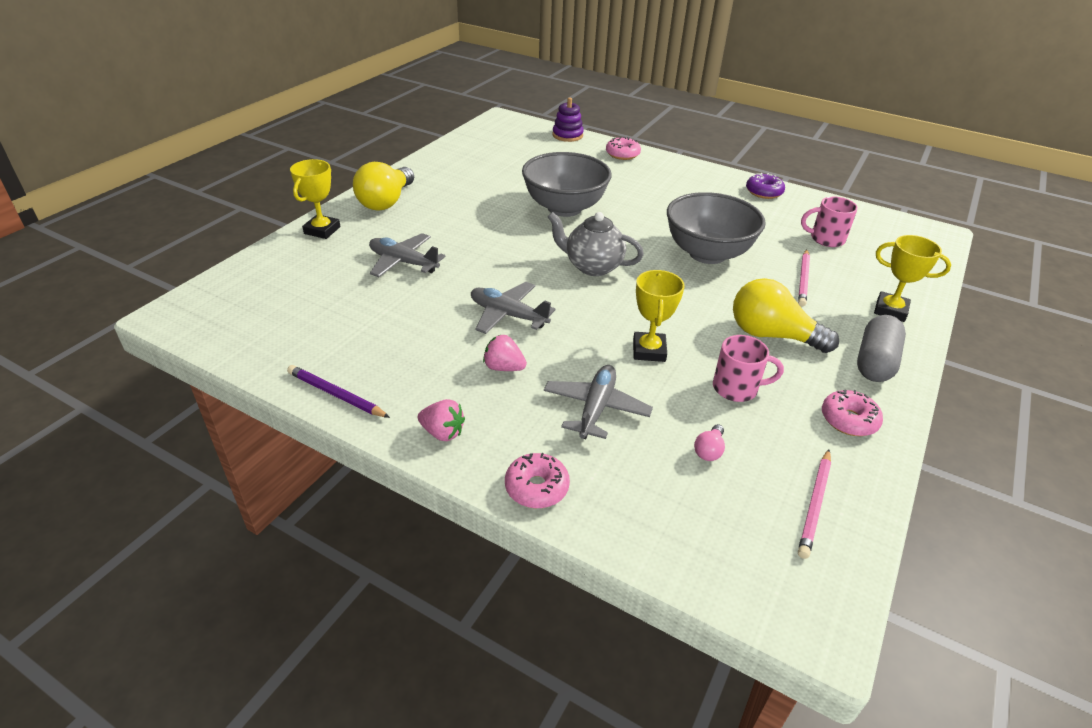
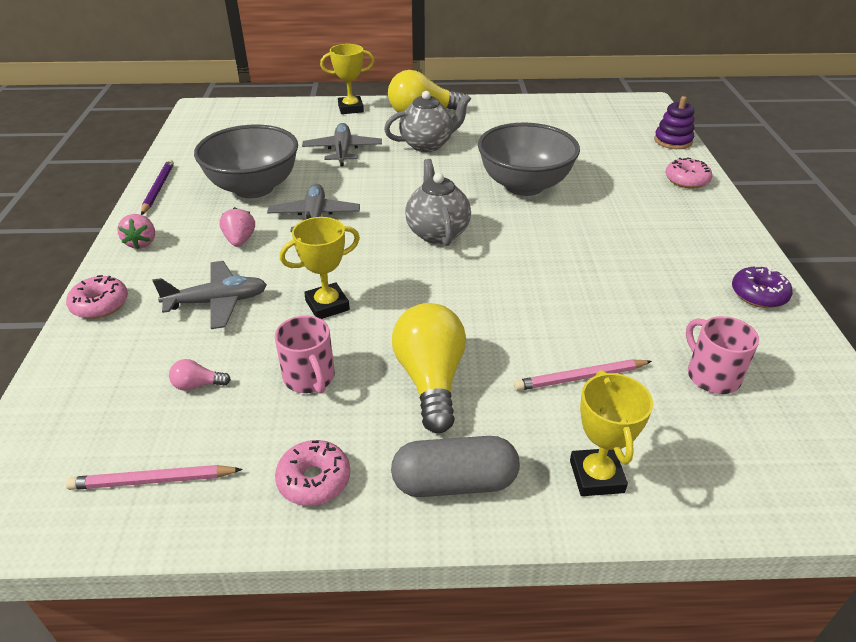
camera: 60 degrees right, 0 degrees up
(448, 220) = (427, 145): none -> grey teapot
(707, 253) = (549, 292): grey bowl -> grey bowl (254, 188)

